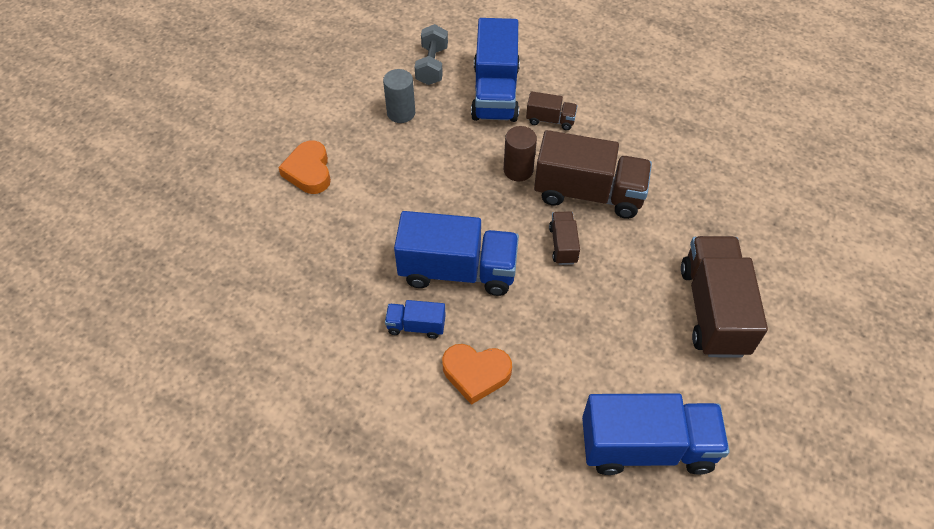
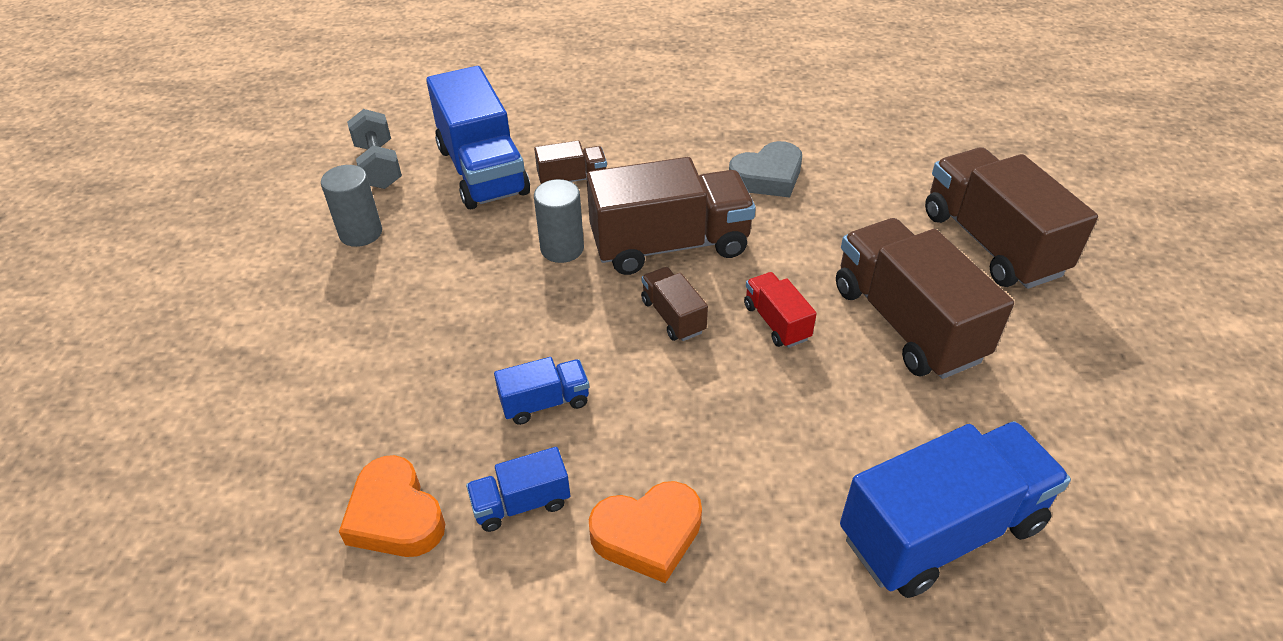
camera: 25 degrees left, 10 degrees down
(309, 171) = (249, 351): orange heart -> orange heart (395, 515)
(457, 271) = (545, 402): blue truck -> blue truck, size x0.48
(518, 170) = (562, 248): brown cylinder -> grey cylinder
(627, 275) = (776, 322): none -> red truck
(685, 165) = (767, 177): none -> grey heart
(814, 276) = (991, 243): none -> brown truck

